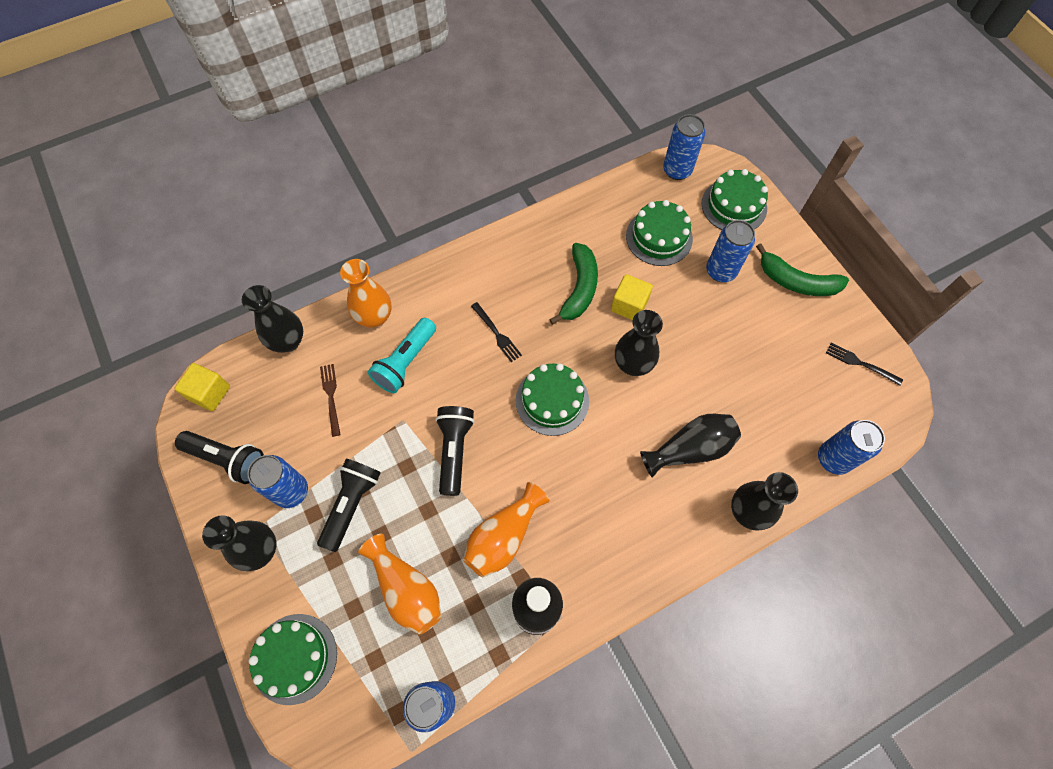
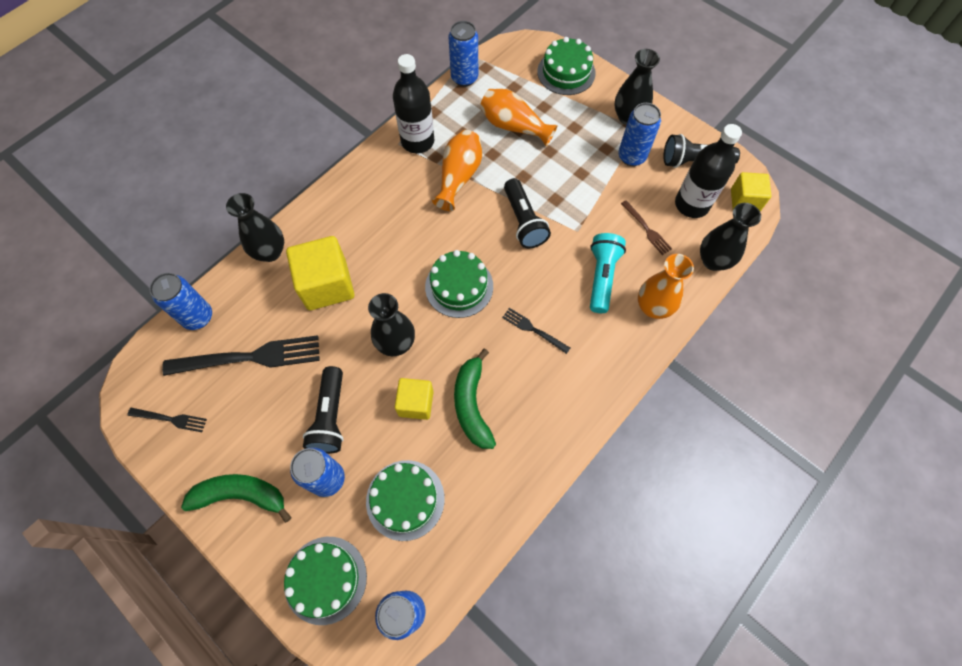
camera: 160 degrees right, 0 degrees up
(266, 408) = (691, 204): none -> black bottle
(351, 504) = (582, 162): black flashlight -> black flashlight (330, 417)
(690, 449) = (327, 285): black vase -> yellow cube
(780, 397) = (250, 357): none -> black fork

